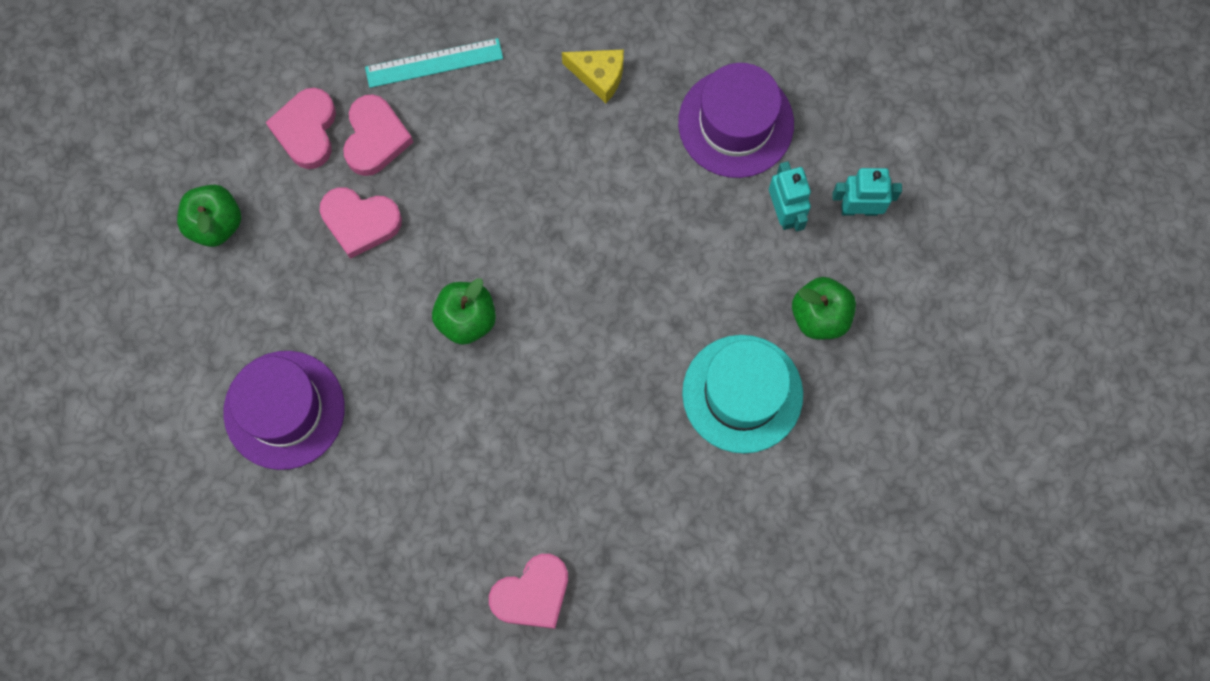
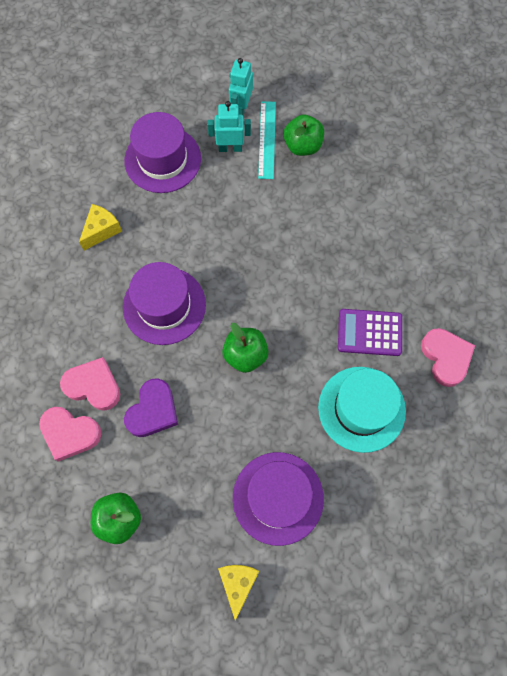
camera: 75 degrees left, 5 degrees down
(169, 387) = (238, 583): none -> yellow cheese
(360, 222) = (153, 411): pink heart -> purple heart
(434, 63) = (52, 332): turquoise ruler -> turquoise ruler (267, 139)
(509, 193) = (164, 305): none -> purple hat
(542, 479) = (369, 332): none -> purple calculator
(742, 394) = (341, 200): turquoise hat -> turquoise hat (361, 409)

